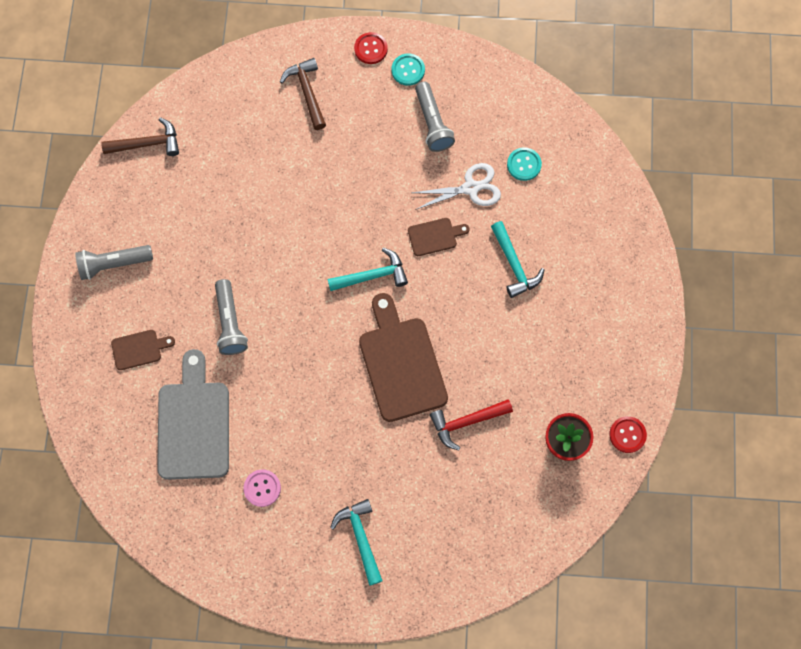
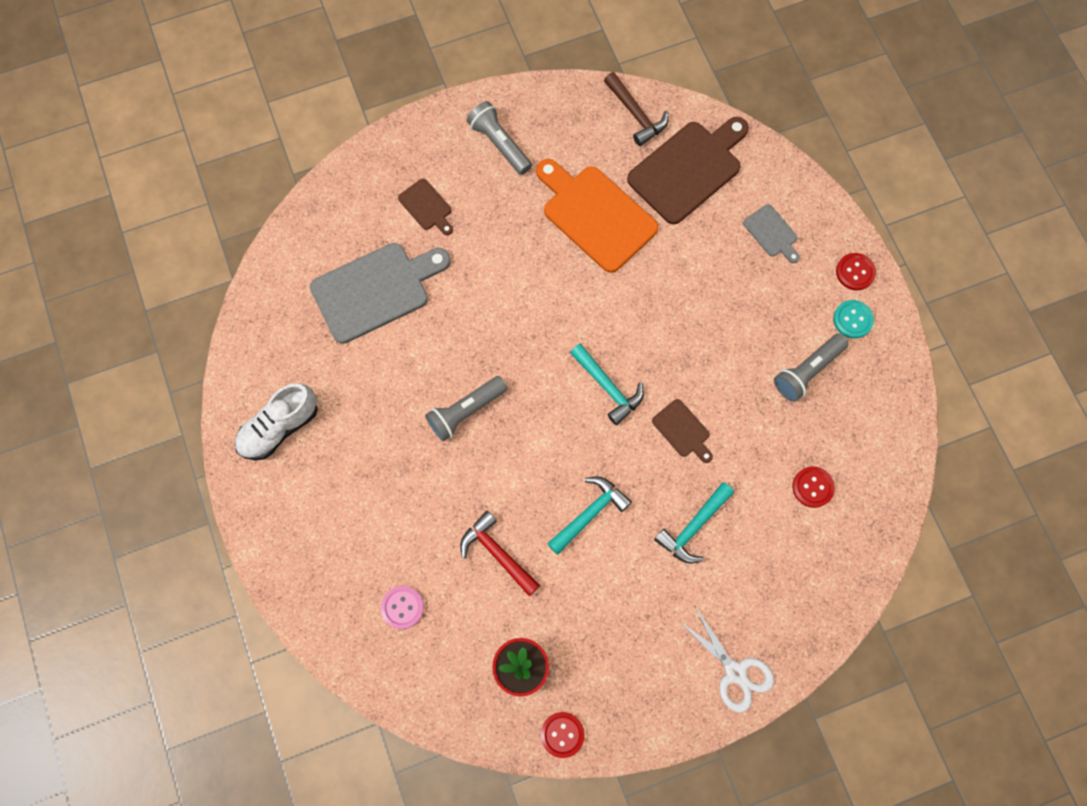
camera: 65 degrees right, 0 degrees up
(220, 217) = (595, 215): none -> orange cutting board
(230, 322) = (492, 275): grey flashlight -> grey flashlight (466, 411)
(262, 488) = (340, 383): pink button -> pink button (402, 607)
(276, 555) = (279, 428): none -> white shoe
(307, 92) = (772, 233): brown hammer -> grey cutting board
(360, 537) = (331, 500): turquoise hammer -> turquoise hammer (590, 513)
(401, 363) = (528, 458): brown cutting board -> brown cutting board (688, 169)
(470, 188) = (756, 443): white scissors -> white scissors (735, 672)
(524, 164) = (812, 487): turquoise button -> red button

